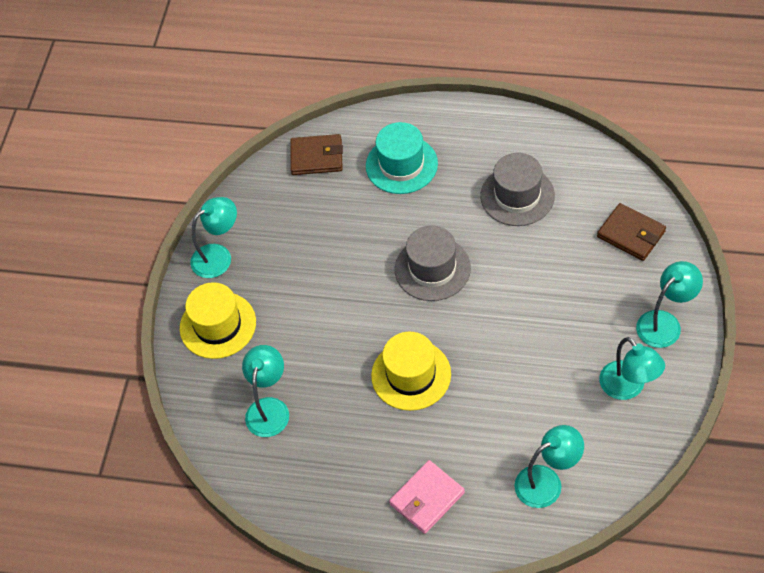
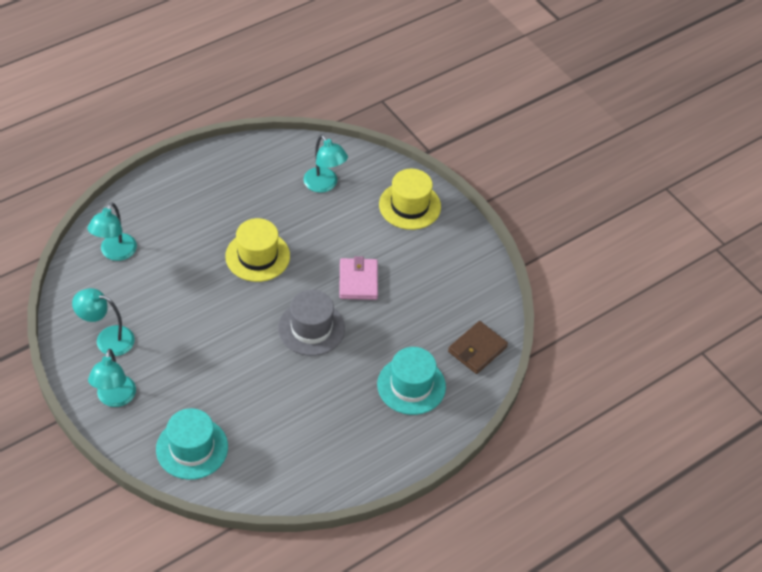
camera: 125 degrees right, 5 degrees down
(218, 256) = (460, 243): turquoise lamp -> none
(427, 498) = (181, 200): pink wallet -> pink wallet (358, 281)
(517, 196) = (303, 420): grey hat -> none
(631, 234) = (192, 448): brown wallet -> turquoise hat

